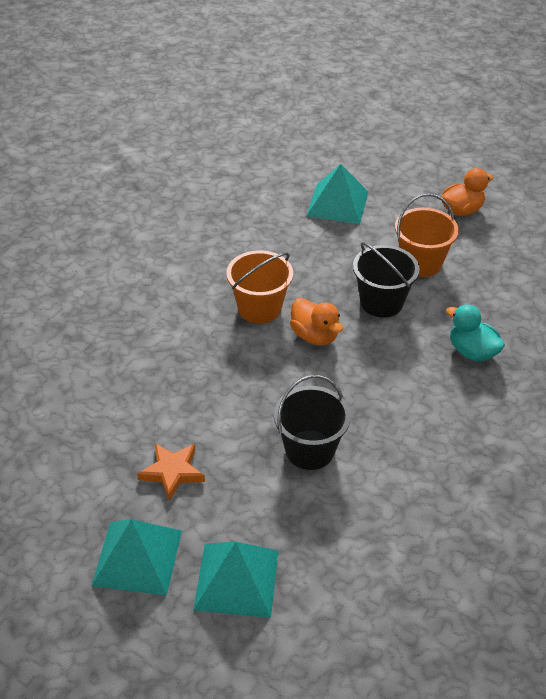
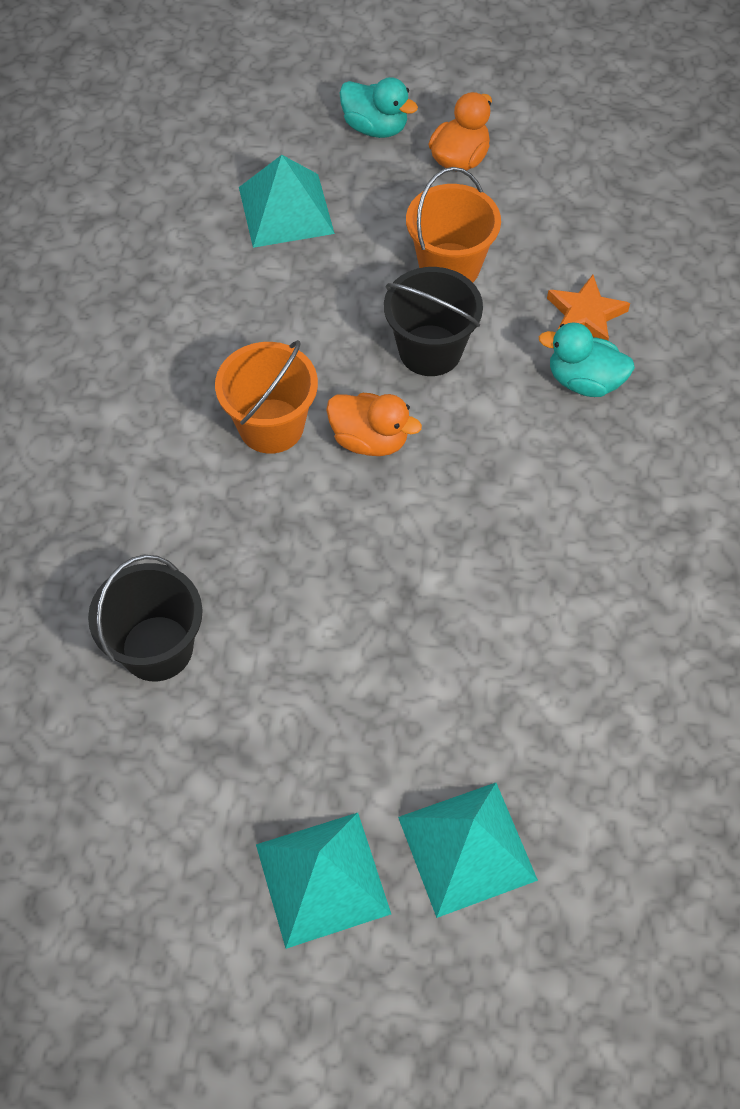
camera: 25 degrees left, 15 degrees up
(172, 472) = (296, 732): orange star -> orange star (585, 315)
(310, 450) = (457, 618): black bucket -> black bucket (157, 648)
(418, 179) = (375, 128): none -> turquoise duck

